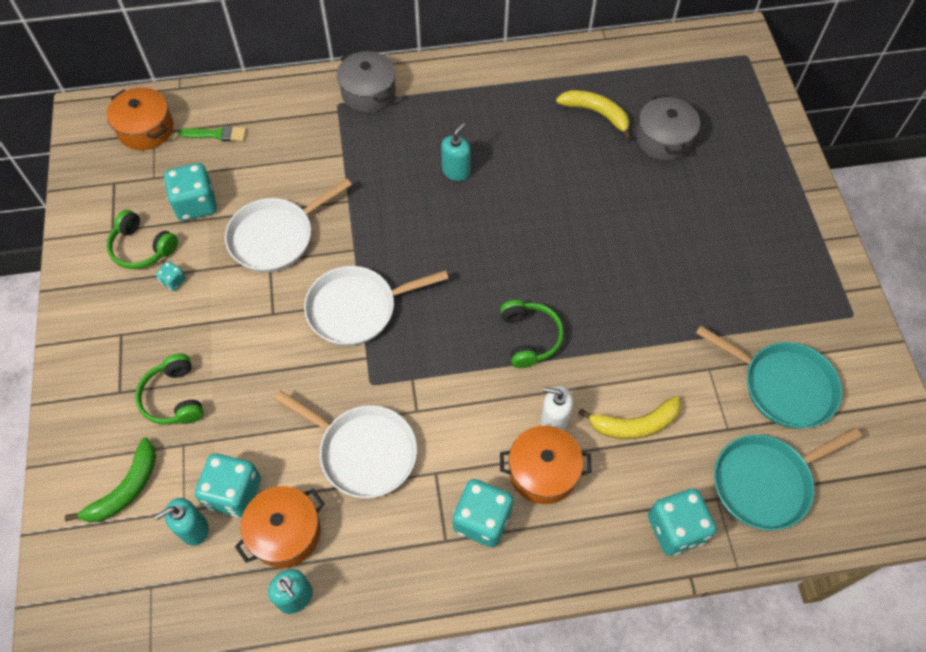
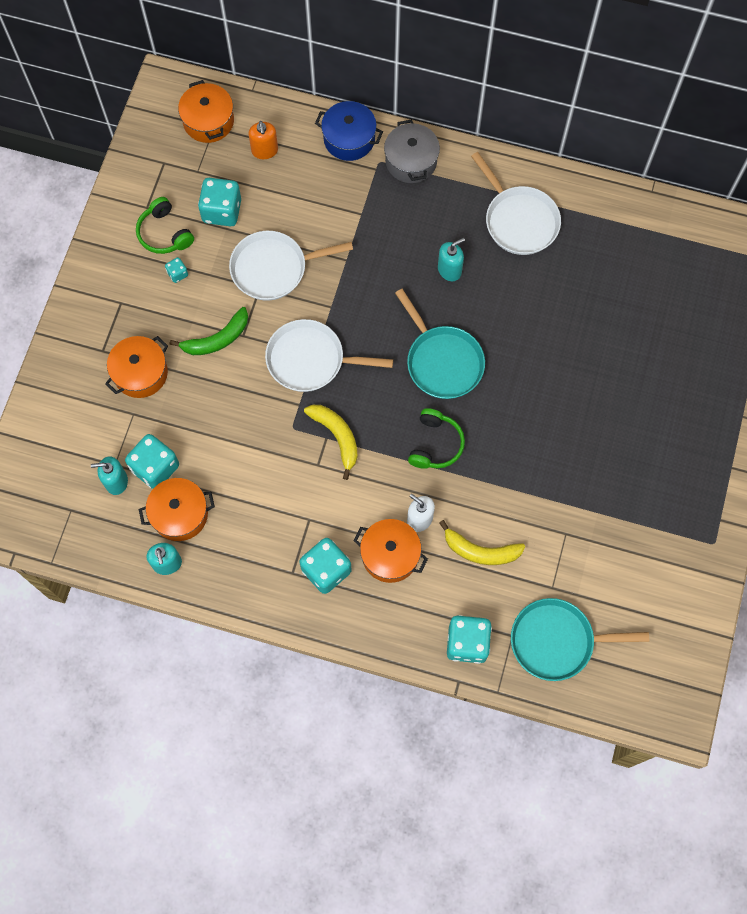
camera: 25 degrees right, 10 degrees up
(125, 489) = (79, 430): green banana -> green banana (217, 339)
(174, 398) = (140, 373): green headphones -> orange pot
(216, 134) = (264, 150): green brush -> orange soap dispenser
(298, 95) = (349, 139): none -> blue pot
(363, 452) = (263, 479): white pan -> white pan (519, 220)
(596, 113) = (601, 265): yellow banana -> yellow banana (337, 437)
(664, 139) = (647, 315): grey pot -> none
(783, 386) = (617, 574): turquoise pan -> turquoise pan (442, 361)

